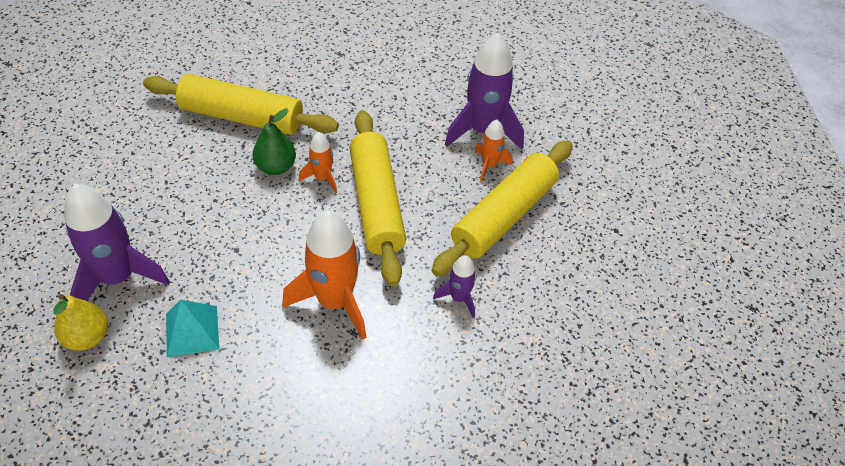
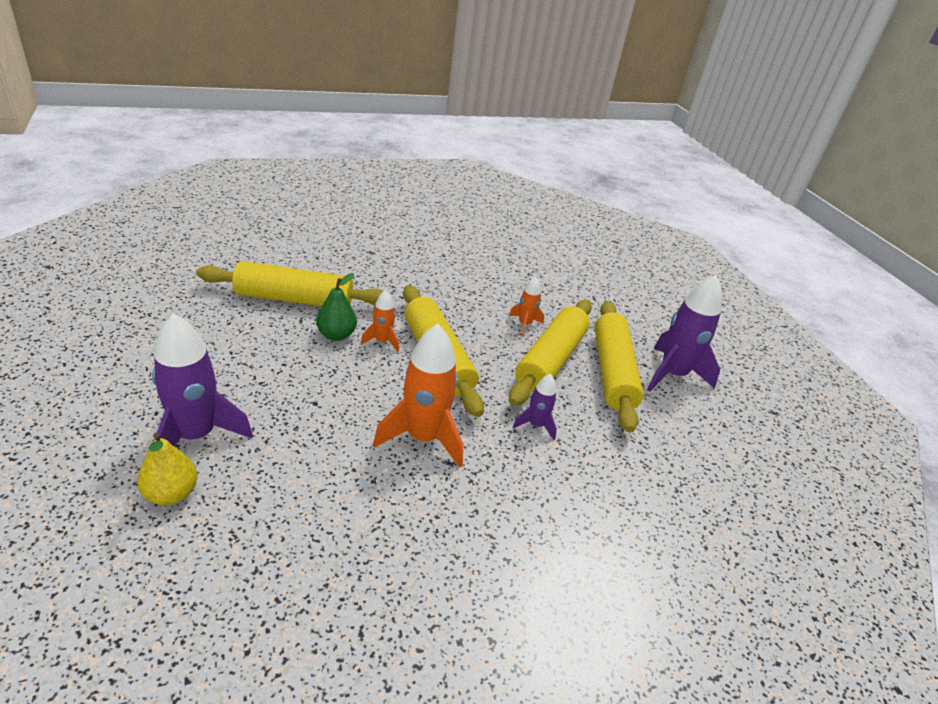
camera: 15 degrees left, 15 degrees down
(192, 331) = (286, 477): turquoise pyramid -> none
(483, 131) = (510, 301): purple rocket -> purple rocket (672, 374)
(572, 237) = (612, 372): none -> yellow rolling pin

